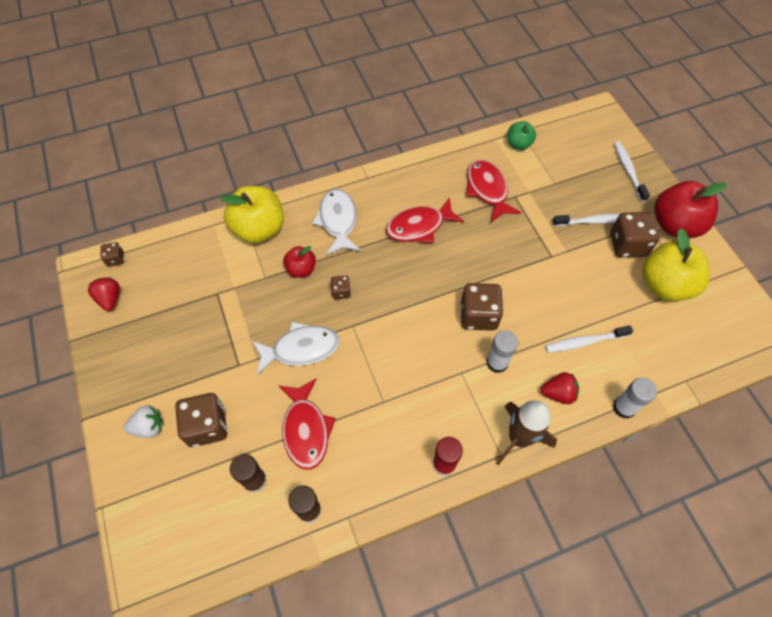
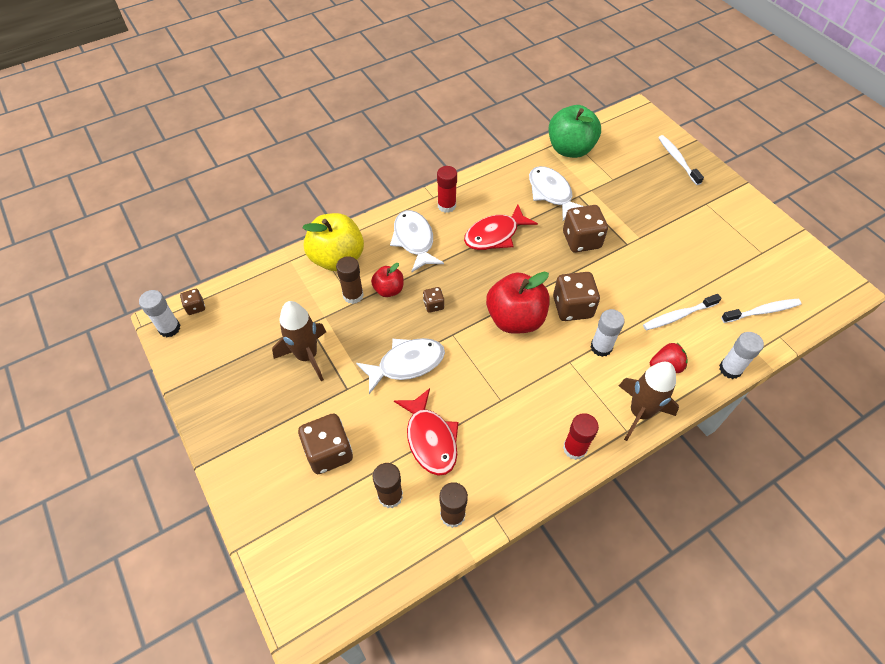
camera: 10 degrees left, 5 degrees down
(87, 277) = (169, 328): none -> white glue stick
(110, 299) = (198, 346): red strawberry -> none
(149, 427) = (268, 463): white strawberry -> none
(208, 325) = (307, 356): none -> brown rocket
(265, 270) = (353, 295): none -> brown glue stick
(378, 188) = (446, 205): none -> red glue stick
(487, 190) = (551, 193): red fish -> white fish
(518, 144) = (570, 149): green apple -> green apple, size x1.86
(593, 221) = (657, 208): white toothbrush -> white toothbrush (762, 311)
(627, 245) = (694, 224): brown dice -> brown dice (581, 240)
(665, 285) = (738, 255): yellow apple -> none
(675, 225) = (732, 201): red apple -> red apple (515, 319)

